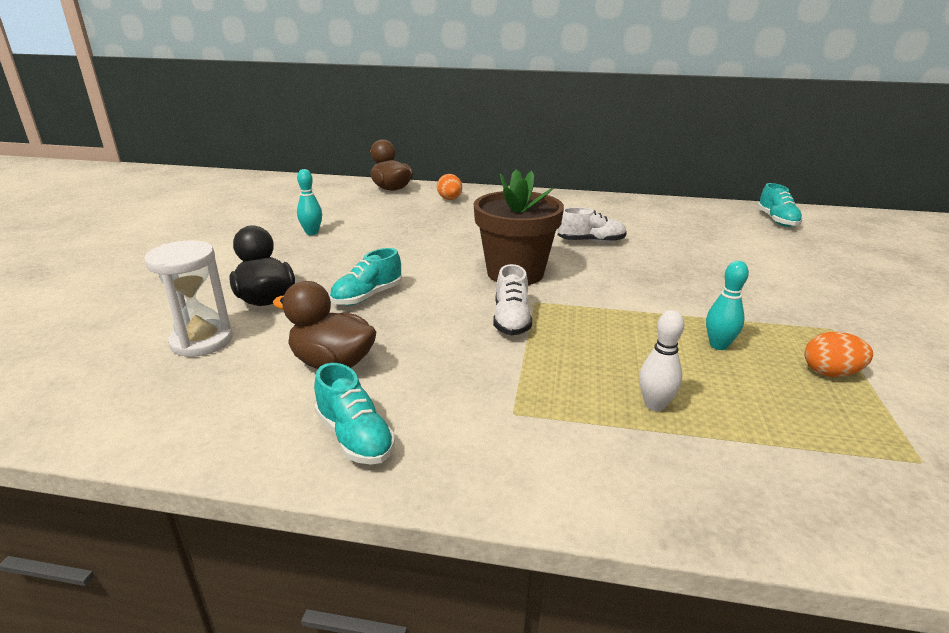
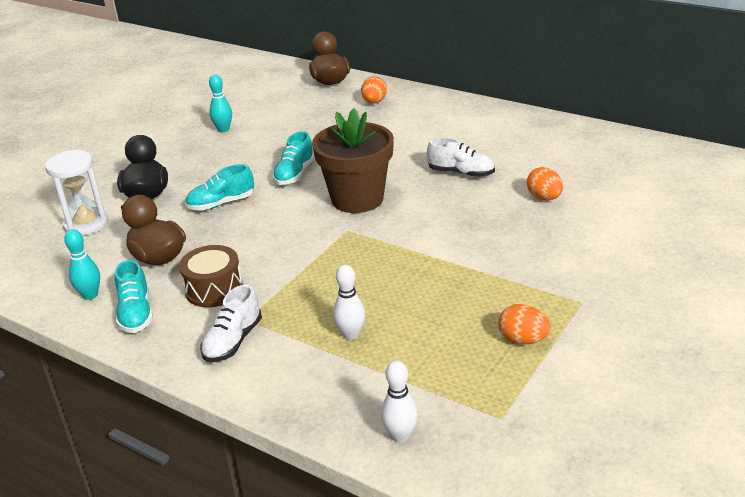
camera: 25 degrees right, 5 degrees up
(438, 386) = (214, 289): none -> brown drum
(511, 320) = (312, 244): white shoe -> white shoe (233, 341)
(686, 251) = (544, 198): none -> orange egg
(718, 345) = (457, 298): turquoise bowling pin -> turquoise bowling pin (90, 295)
(777, 220) = (695, 172): turquoise shoe -> turquoise shoe (294, 174)
(853, 516) = (400, 436): none -> white bowling pin

